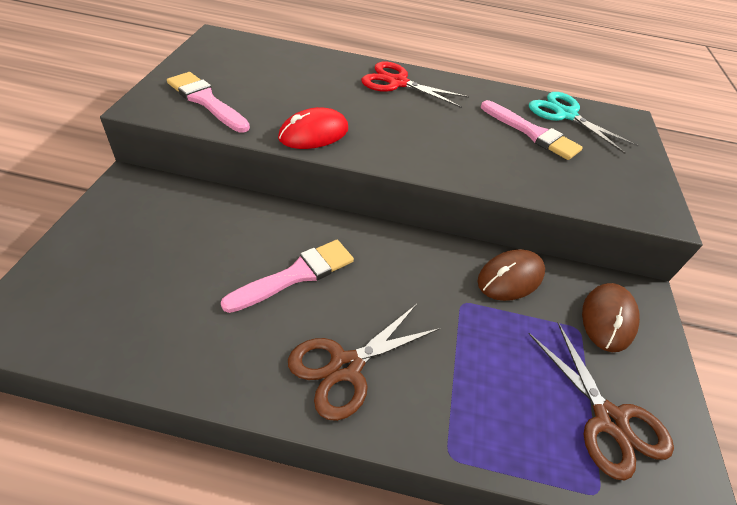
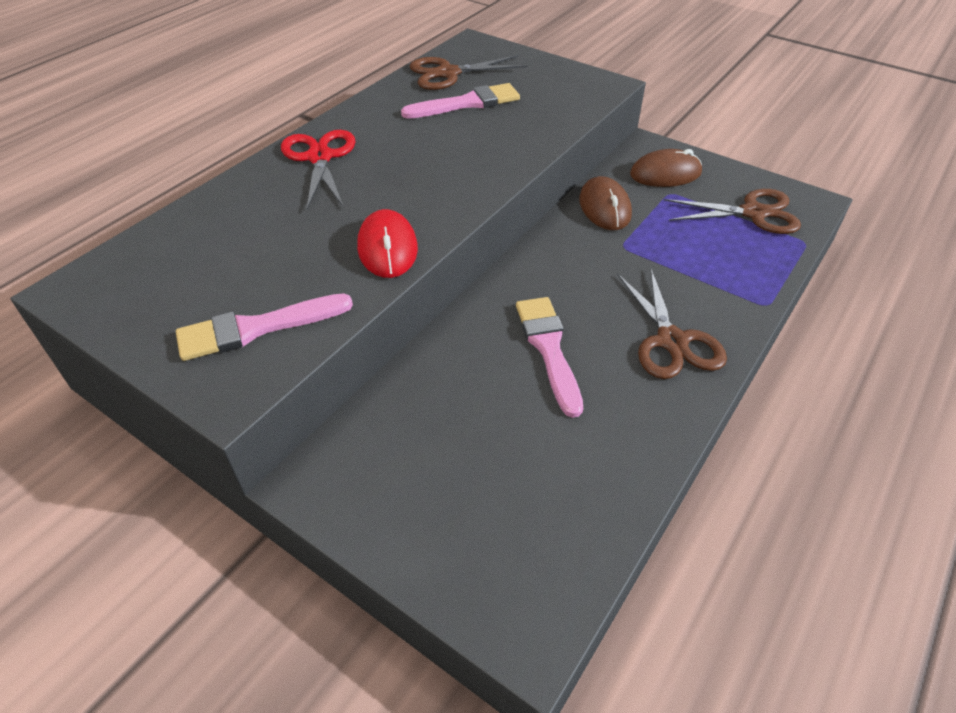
camera: 60 degrees left, 0 degrees up
(397, 83) = (320, 157): red scissors -> red scissors turned 120 degrees clockwise
(565, 115) = (448, 73): turquoise scissors -> brown scissors
(608, 318) = (665, 174): brown mouse -> brown mouse turned 60 degrees counterclockwise

